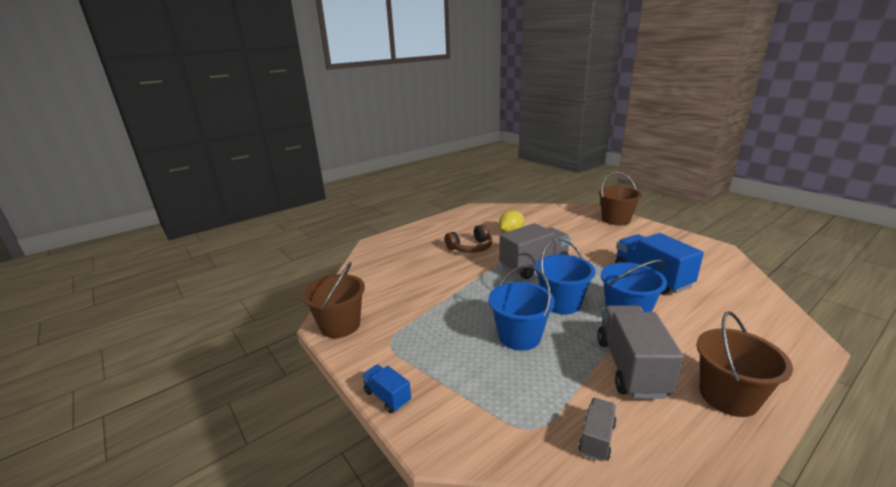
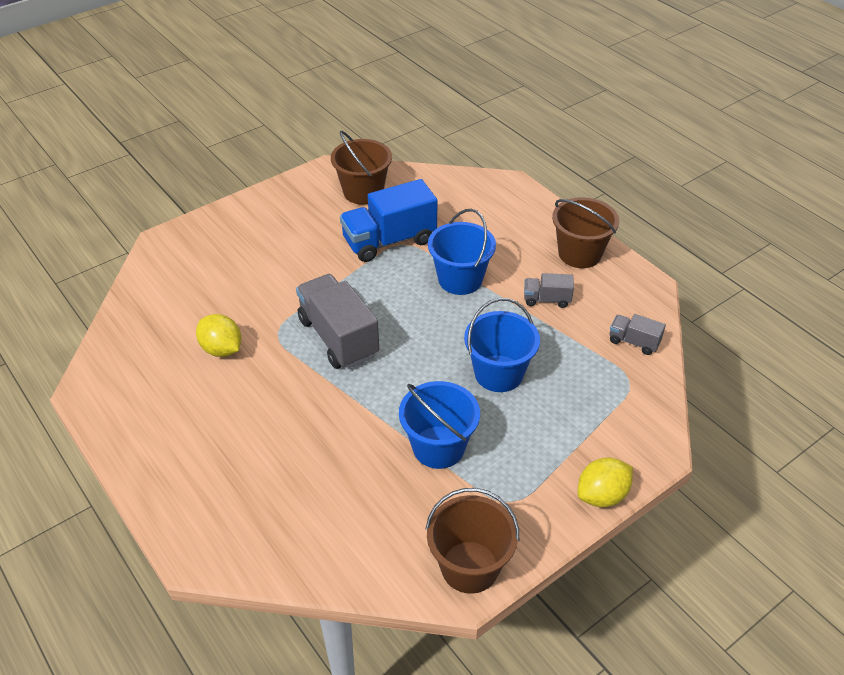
camera: 90 degrees left, 20 degrees up
(387, 397) = (602, 495): blue truck -> yellow lemon
(471, 248) = (262, 405): brown headphones -> none
(561, 303) = (434, 327): blue bucket -> blue bucket (438, 447)
(616, 220) = (216, 226): brown bucket -> brown bucket (363, 192)
(631, 367) = (546, 299): grey truck -> grey truck, size x0.49

